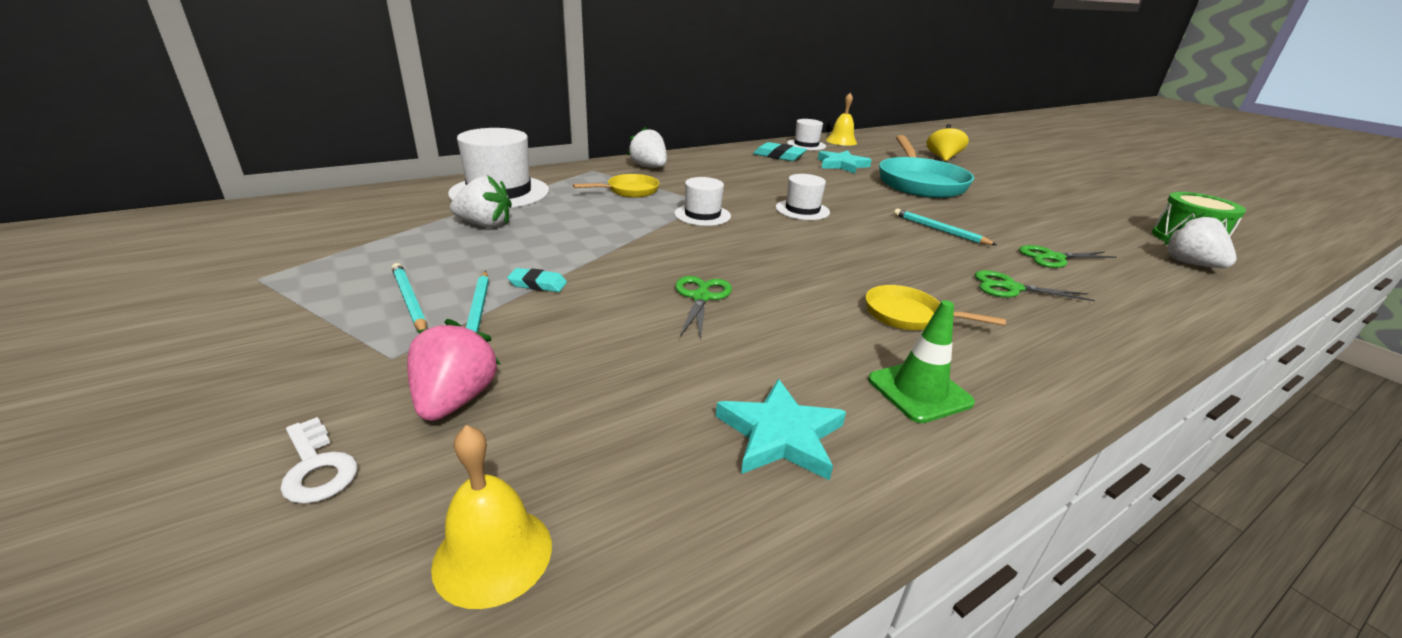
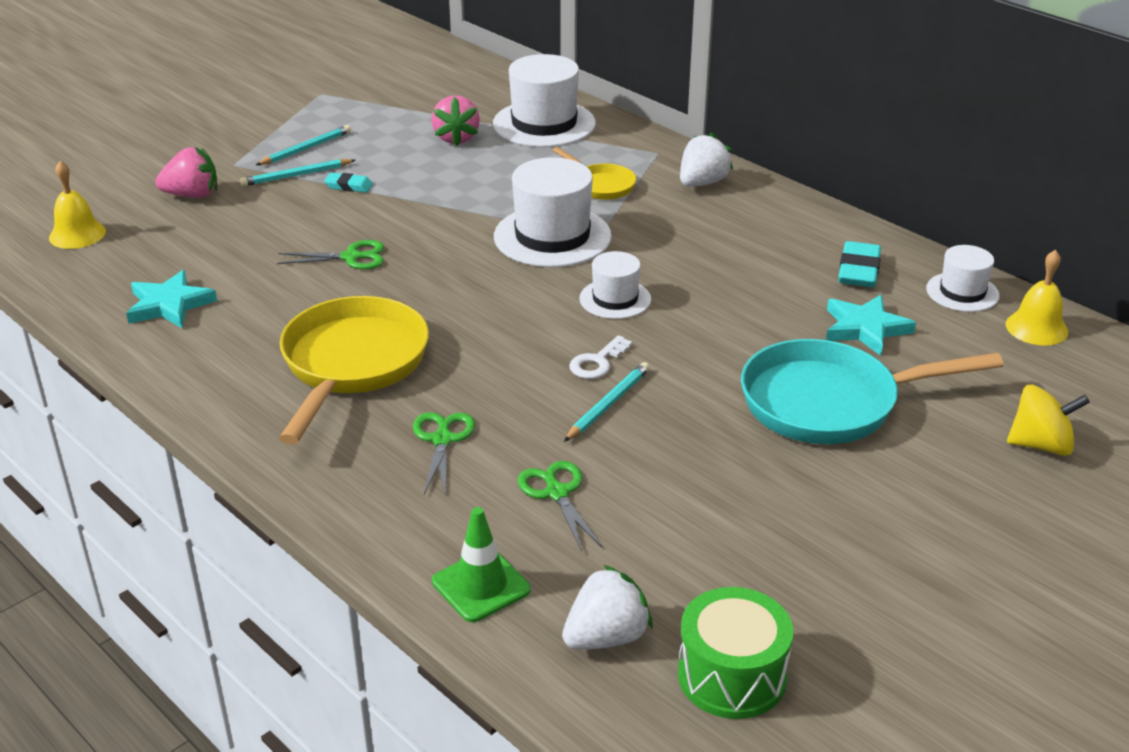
camera: 80 degrees right, 5 degrees up
(317, 467) = (133, 177): white key -> white key (597, 362)
(485, 225) = (456, 138): white strawberry -> pink strawberry
(538, 284) = (349, 186): turquoise eraser -> turquoise eraser turned 75 degrees counterclockwise
(702, 215) = (552, 236): white hat -> white hat, size x1.75
(908, 315) = (352, 364): yellow pan -> yellow pan, size x1.97
(919, 391) = (227, 363): green traffic cone -> green traffic cone (481, 586)

